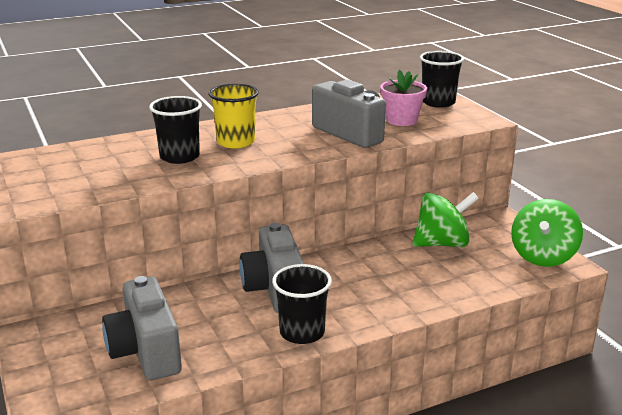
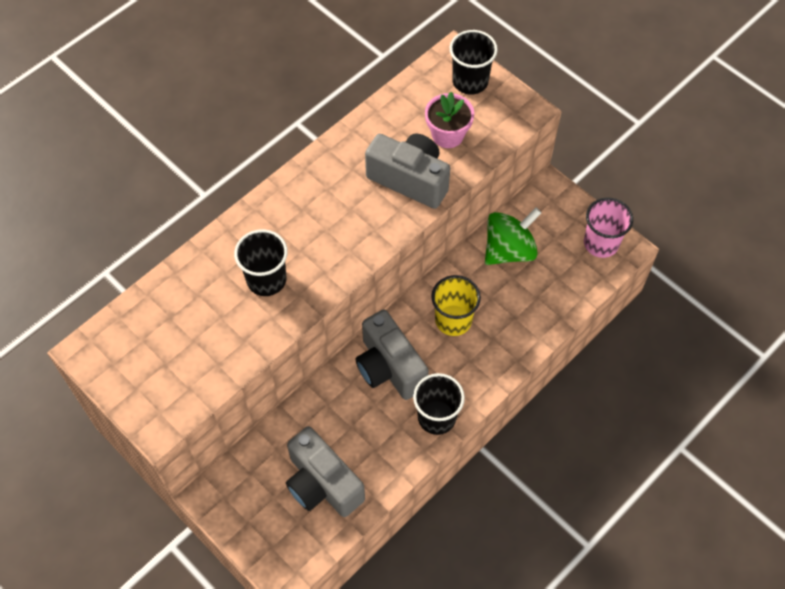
camera: 20 degrees left, 35 degrees up
(236, 142) = (305, 232): yellow cup -> yellow cup (453, 320)
(542, 256) = (601, 243): green spinning top -> pink cup

